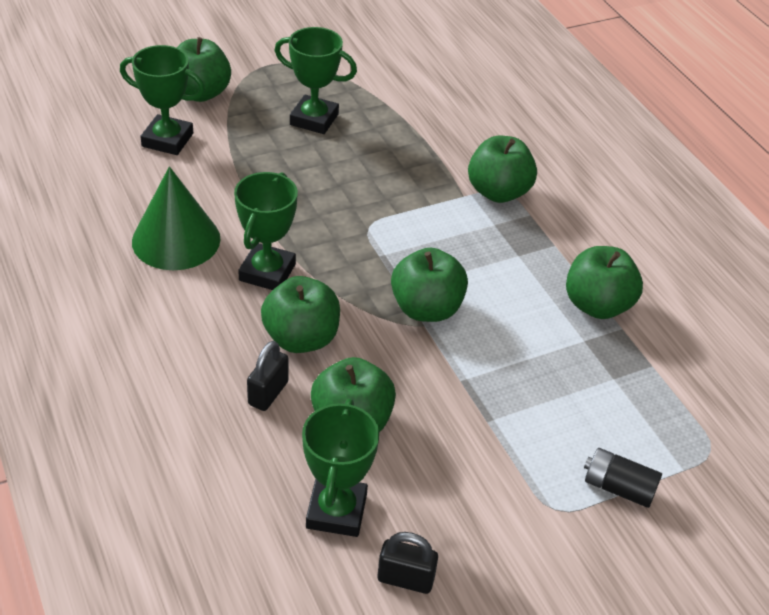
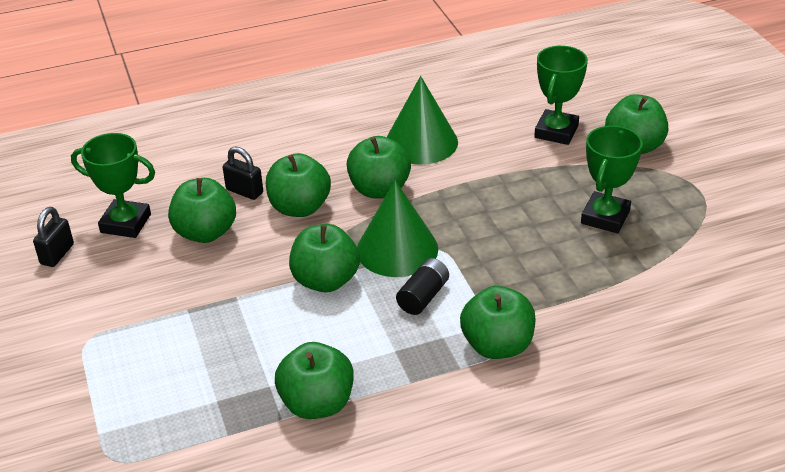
camera: 100 degrees right, 5 degrees down
(267, 272) = (379, 189): green trophy -> green apple
(371, 256) = (397, 249): none -> green cone
(618, 487) = (94, 384): black battery -> black battery (423, 296)

